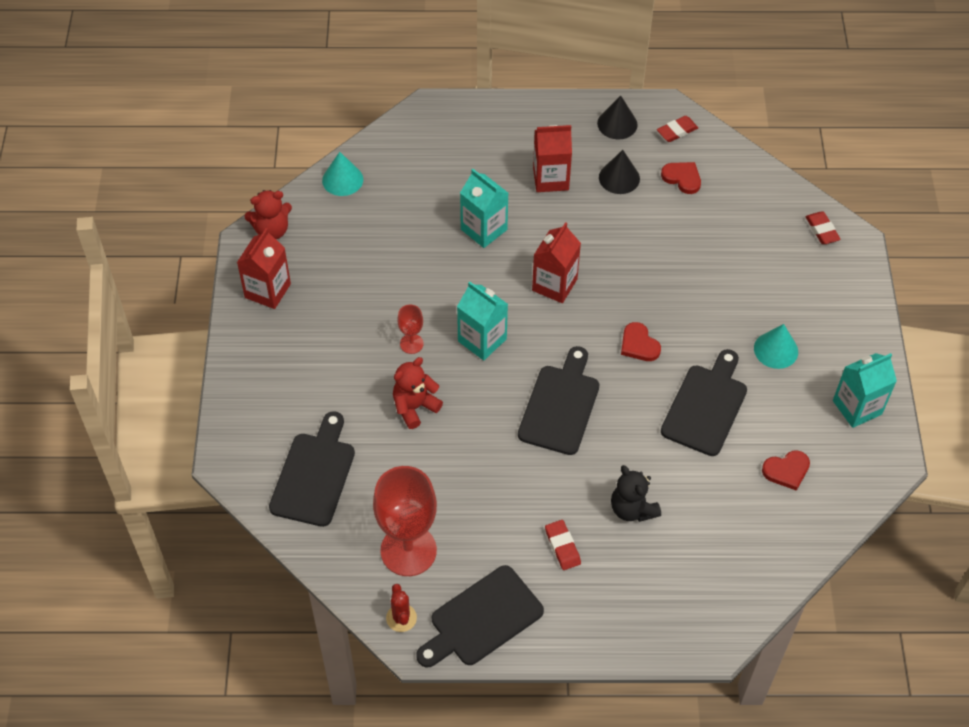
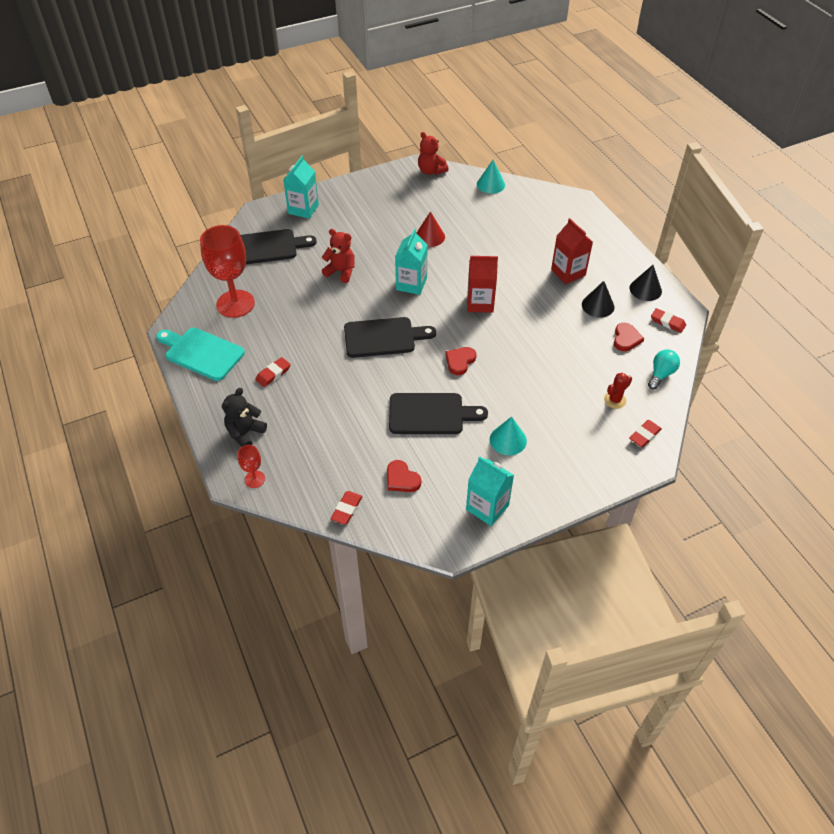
camera: 65 degrees right, 5 degrees down
(267, 291) = (386, 185): red carton -> none
(401, 618) = (186, 317): red cactus -> red cactus (615, 400)
(404, 285) = (430, 236): none -> red cone
(411, 344) = (387, 254): red goblet -> red goblet (255, 479)
(482, 619) = (201, 353): black cutting board -> turquoise cutting board
(484, 229) = (500, 256): turquoise carton -> turquoise carton (303, 209)
(632, 509) = (321, 400): black teddy bear -> black teddy bear (245, 433)
(747, 175) = (661, 374): none -> turquoise light bulb
(806, 540) = (346, 509): none -> red eraser

